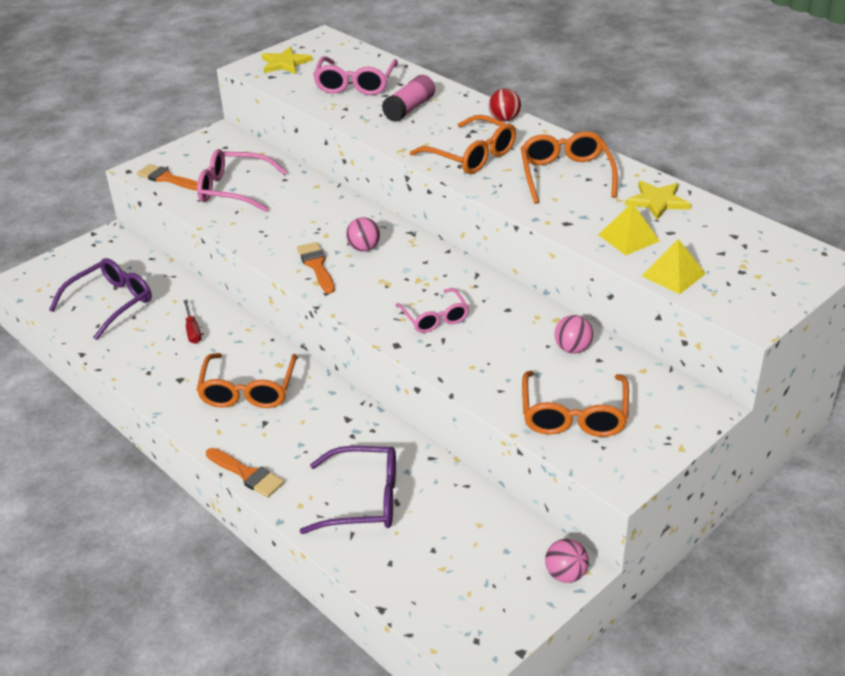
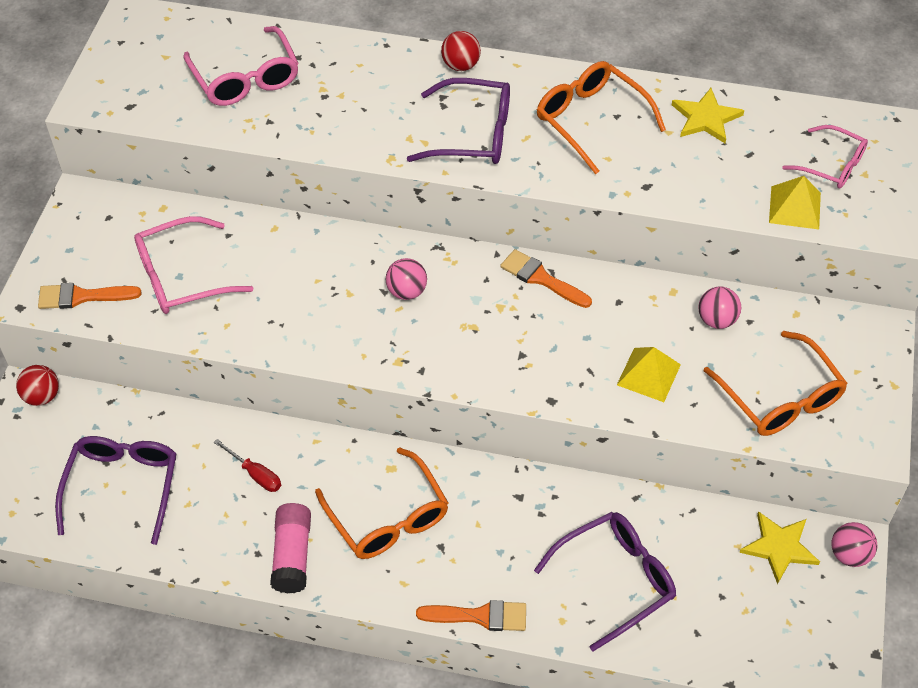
camera: 35 degrees left, 15 degrees up
(117, 240) = (42, 396): none -> red ball
(285, 63) = (126, 78): yellow star -> yellow star (779, 547)
(316, 265) = (378, 339): orange brush -> orange brush (541, 278)
(409, 109) = (344, 92): pink glue stick -> pink glue stick (293, 555)
(435, 318) = (559, 348): pink glasses -> pink glasses (832, 165)
(471, 156) = (473, 134): orange glasses -> purple glasses
(628, 237) = (718, 178): yellow pyramid -> yellow pyramid (648, 374)

